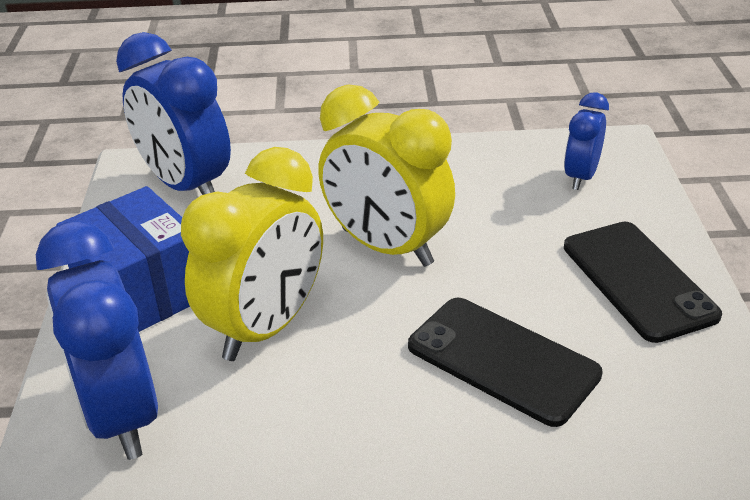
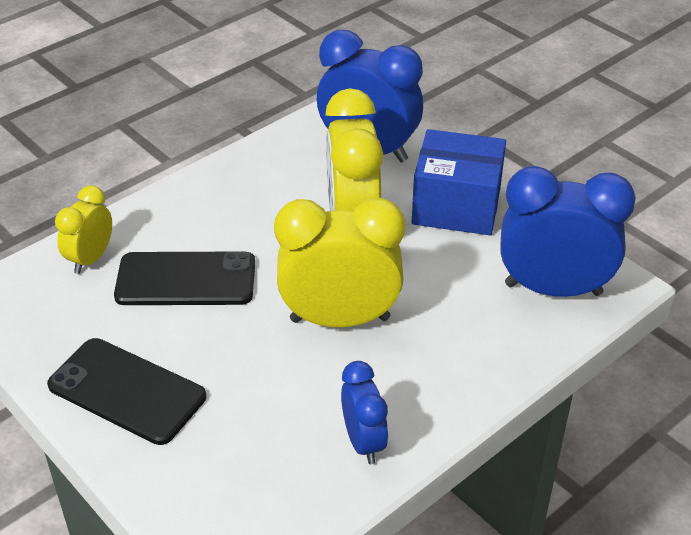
camera: 140 degrees right, 5 degrees up
(581, 177) = (242, 488): blue clock -> blue clock (363, 442)
(603, 450) = (91, 259): none -> yellow clock

